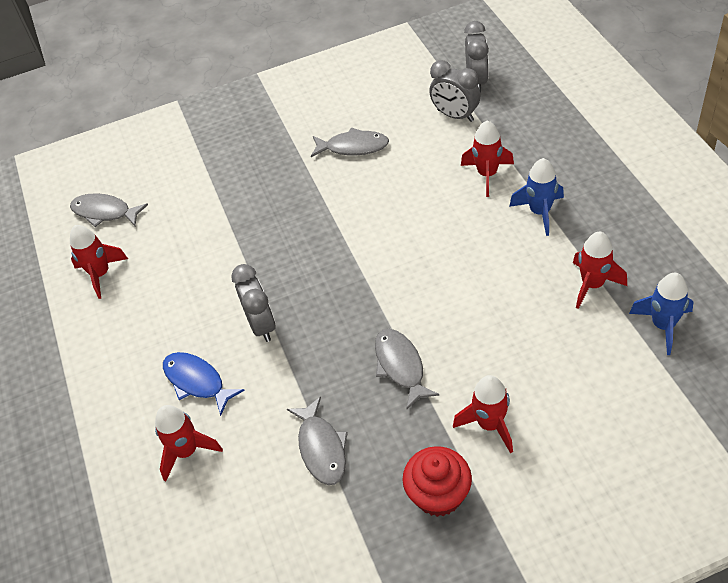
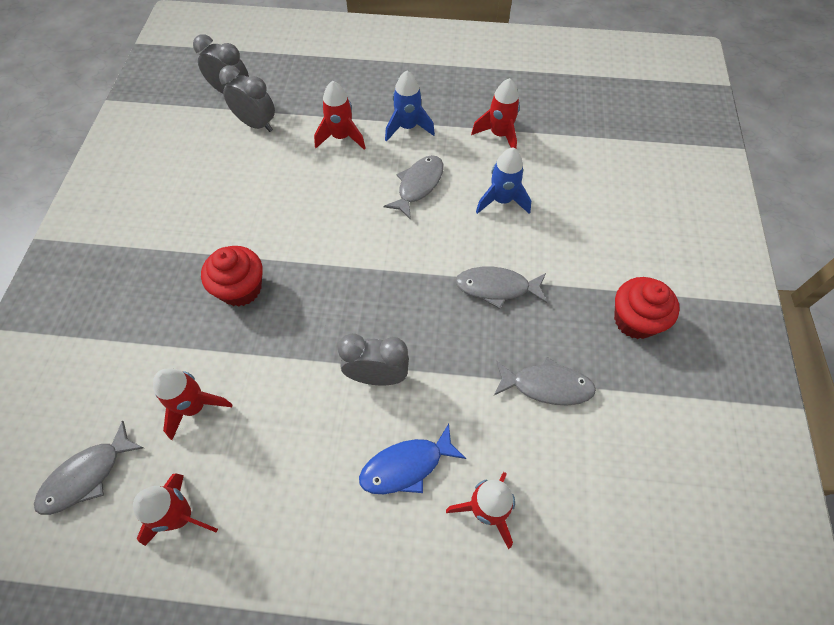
camera: 70 degrees left, 10 degrees up
(287, 202) = (241, 288): none -> red cupcake
(353, 147) = (221, 208): grey fish -> grey fish (418, 185)
(455, 115) = (256, 124): grey clock -> grey clock turned 120 degrees counterclockwise
(489, 424) = (588, 256): red rocket -> red rocket (194, 407)
(663, 325) = (560, 119): blue rocket -> blue rocket (502, 200)

